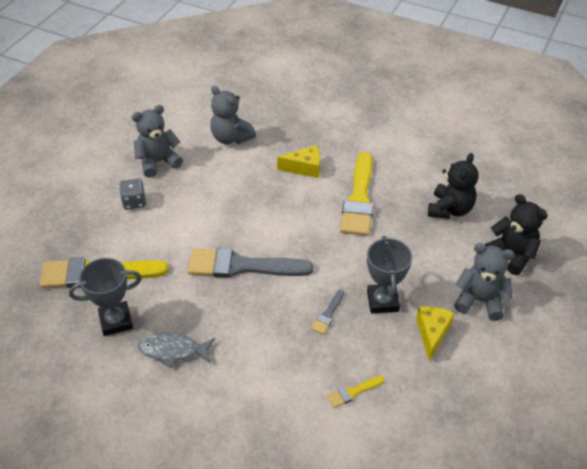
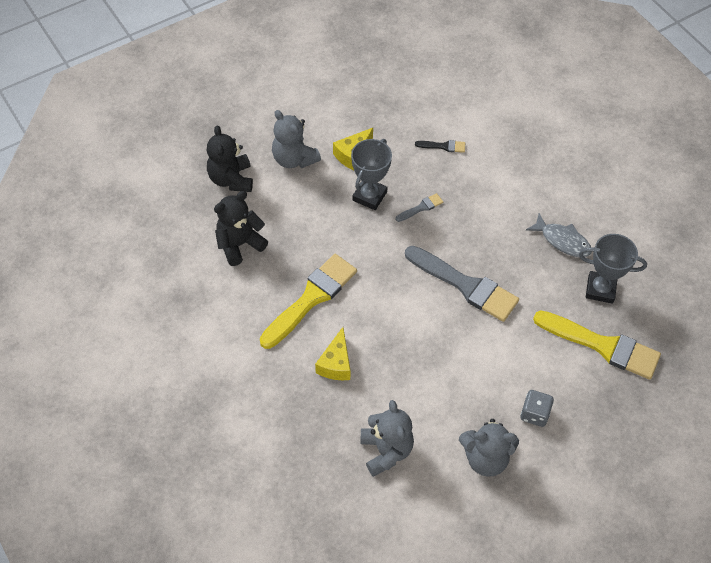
camera: 150 degrees left, 10 degrees up
(304, 168) = (336, 363): yellow cheese -> yellow cheese turned 105 degrees counterclockwise
(353, 392) = (443, 146): yellow brush -> black brush

